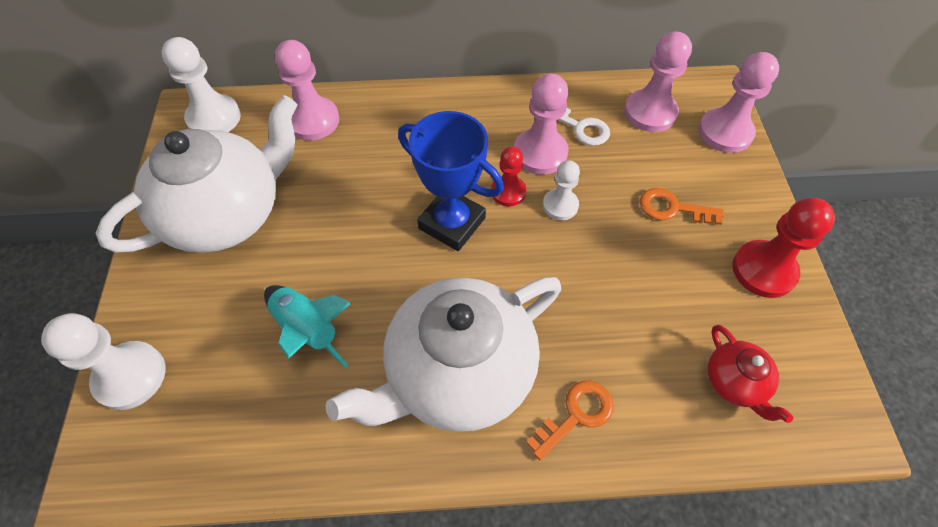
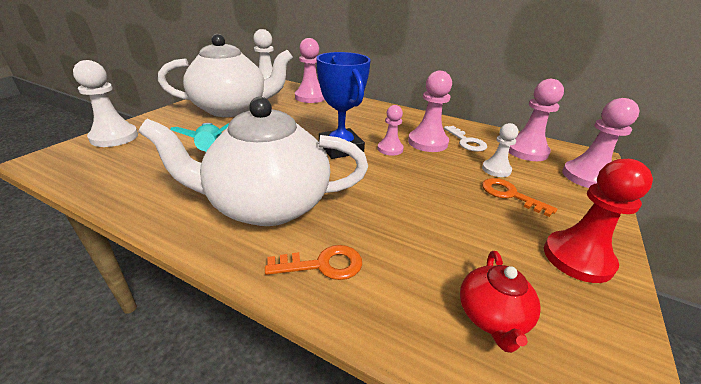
camera: 30 degrees right, 25 degrees down
(508, 192) = (390, 149): red pawn -> pink pawn
(560, 205) = (420, 165): white pawn -> white pawn (496, 169)

